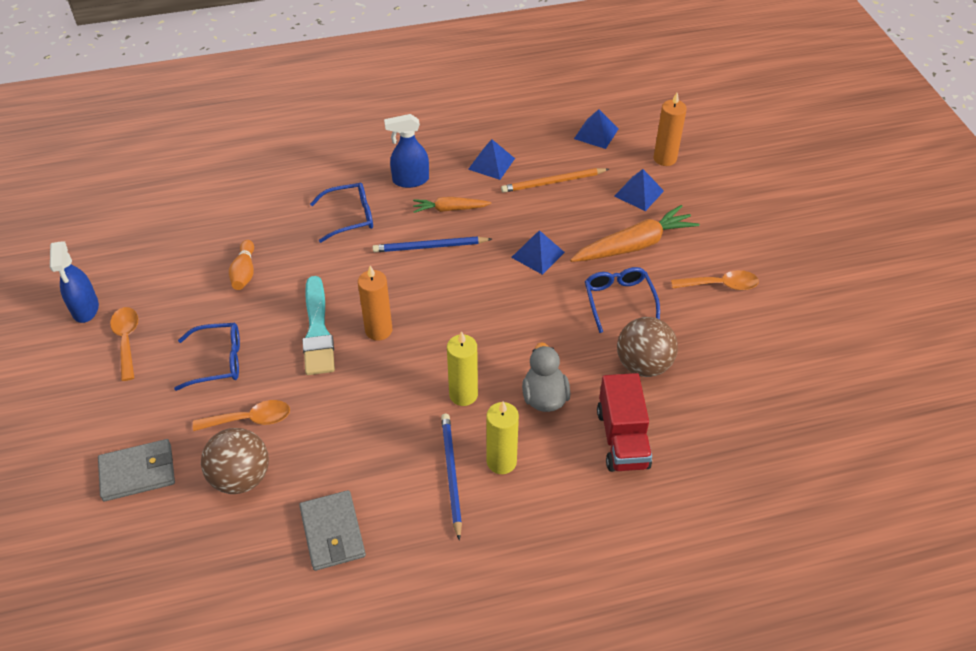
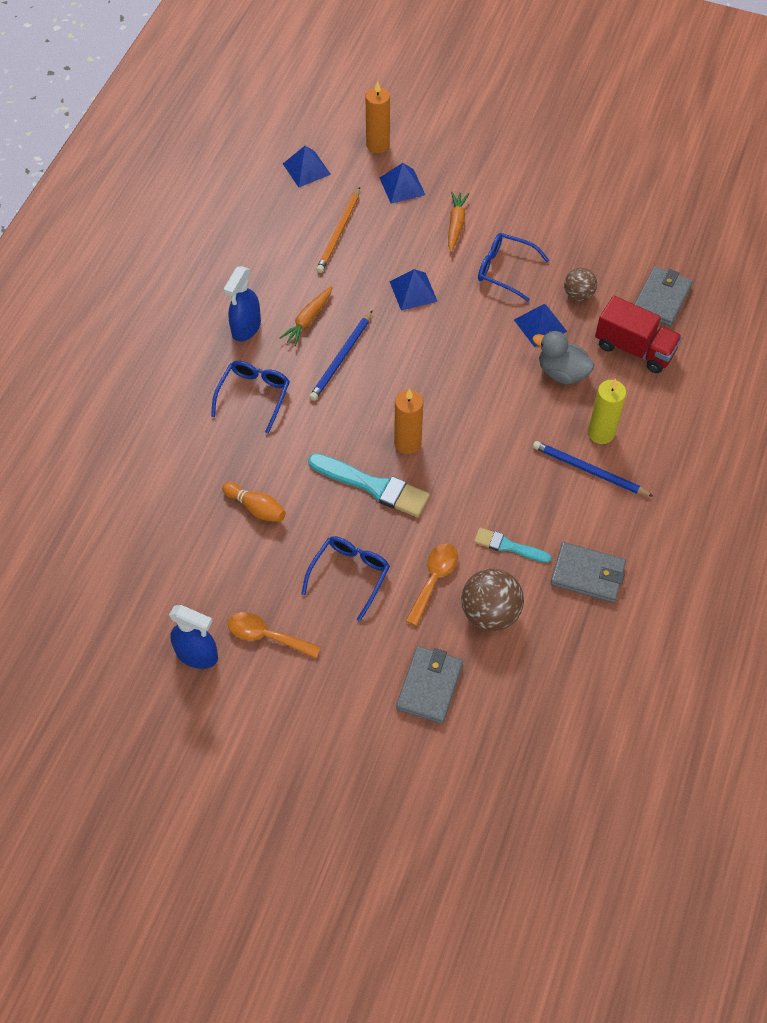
camera: 55 degrees left, 10 degrees up
(322, 455) = (508, 546): none -> turquoise brush
(463, 394) = (520, 422): yellow candle -> none
(491, 163) = (277, 260): blue pyramid -> blue pyramid (540, 325)
(634, 245) = (456, 224): orange carrot -> orange carrot, size x0.58
(643, 365) = (578, 294): brown ball -> brown ball, size x0.61
(701, 430) = (661, 299): none -> grey wallet
(720, 285) = (540, 200): orange spoon -> none

